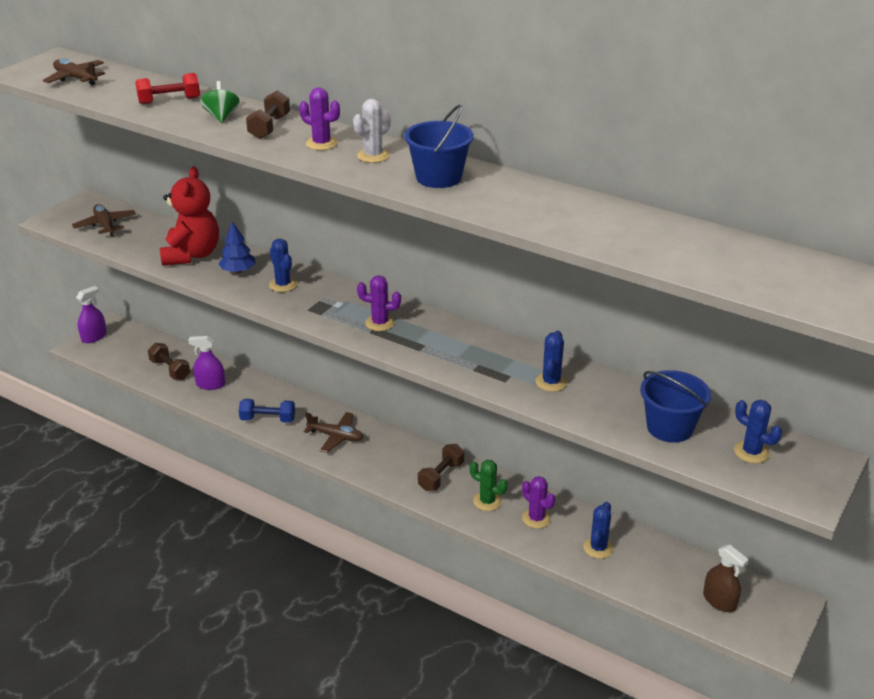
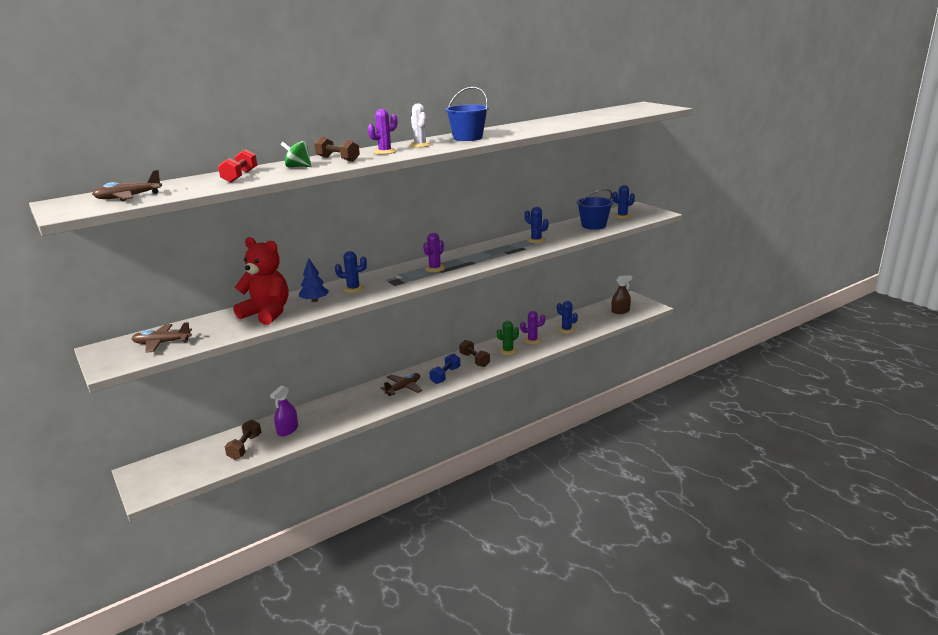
camera: 65 degrees left, 10 degrees down
(94, 337) = (142, 483): purple spray bottle -> none
(170, 370) = (245, 447): brown dumbbell -> brown dumbbell turned 60 degrees counterclockwise
(268, 419) = (358, 411): blue dumbbell -> blue dumbbell (445, 375)

